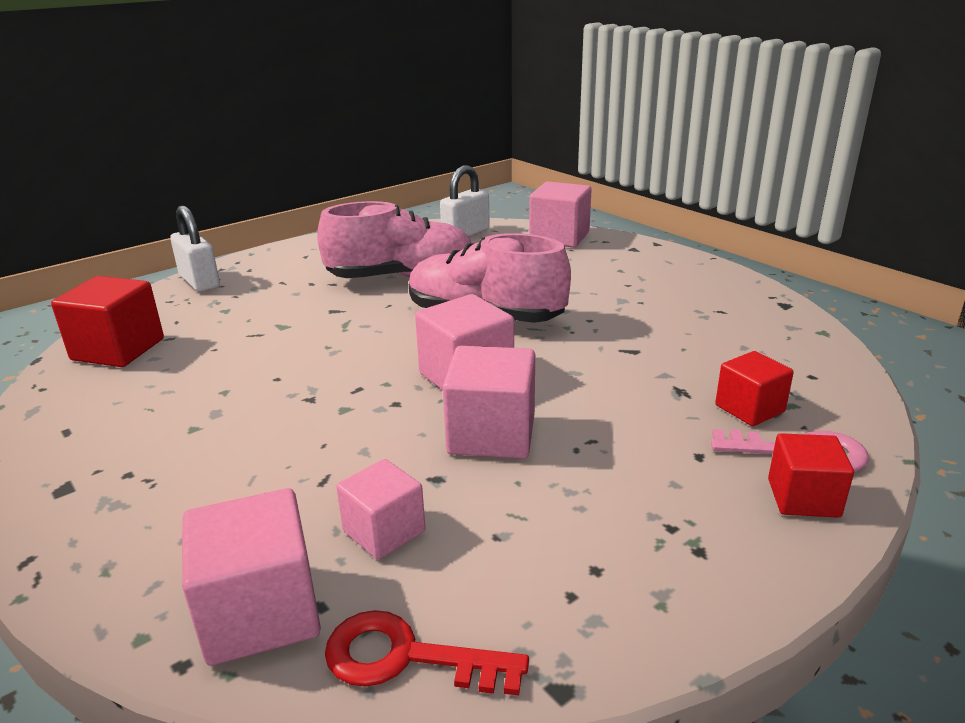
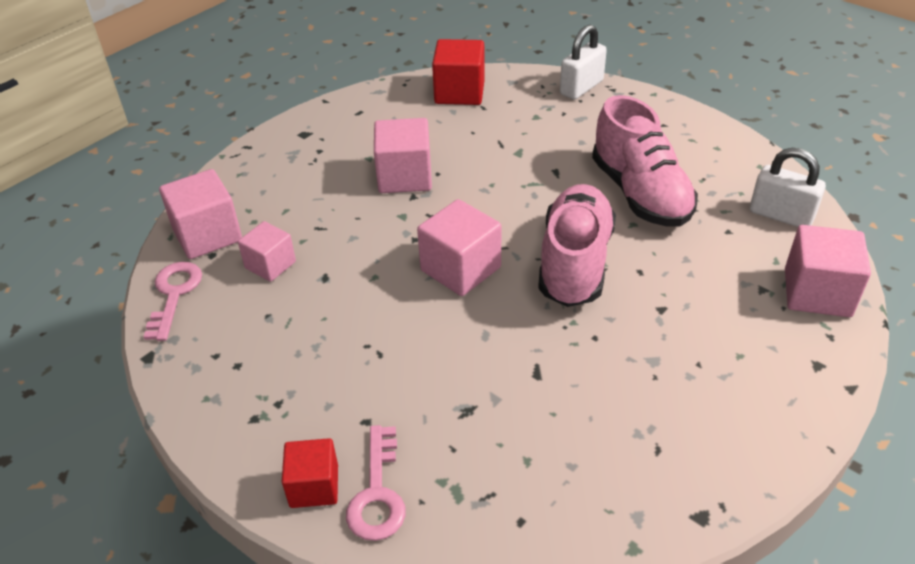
camera: 80 degrees right, 15 degrees up
(406, 657) = (174, 294): red key -> pink key
(491, 434) = (379, 296): pink cube -> pink cube (404, 177)
(749, 408) = (444, 460): red cube -> none

